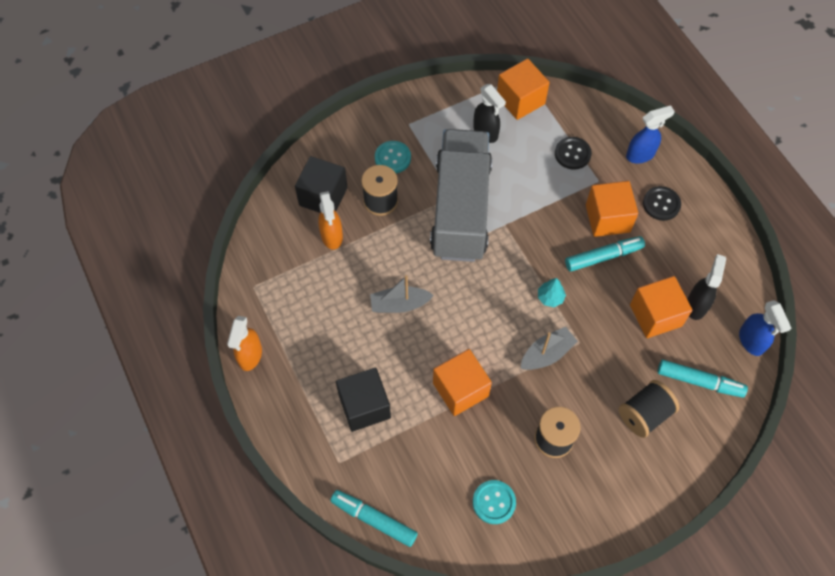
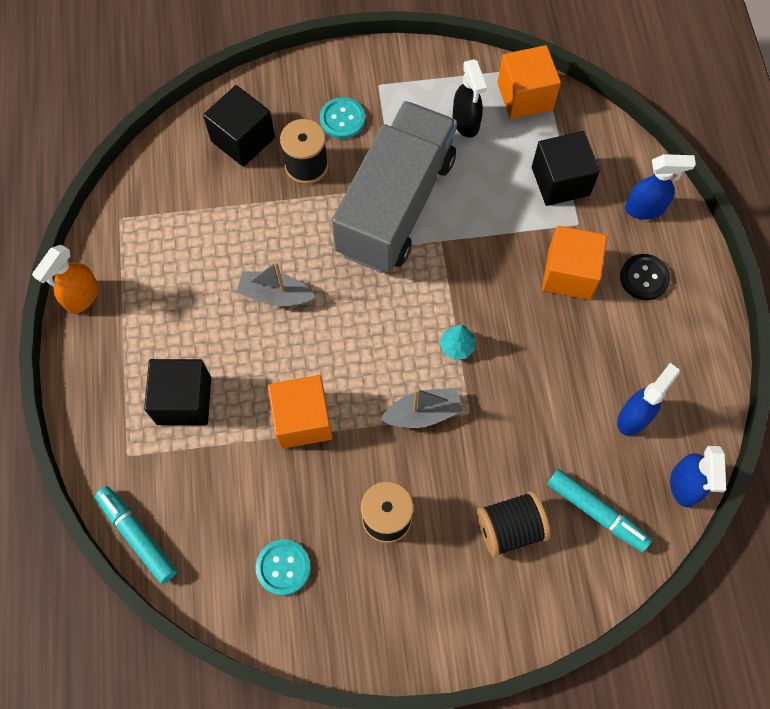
camera: 20 degrees right, 5 degrees up
(332, 236) = (232, 189): orange spray bottle -> none
(572, 154) = (560, 181): black button -> black cube
(603, 257) = (543, 319): turquoise marker -> none
(655, 315) = (577, 412): orange cube -> none
(696, 305) = (634, 417): black spray bottle -> blue spray bottle

